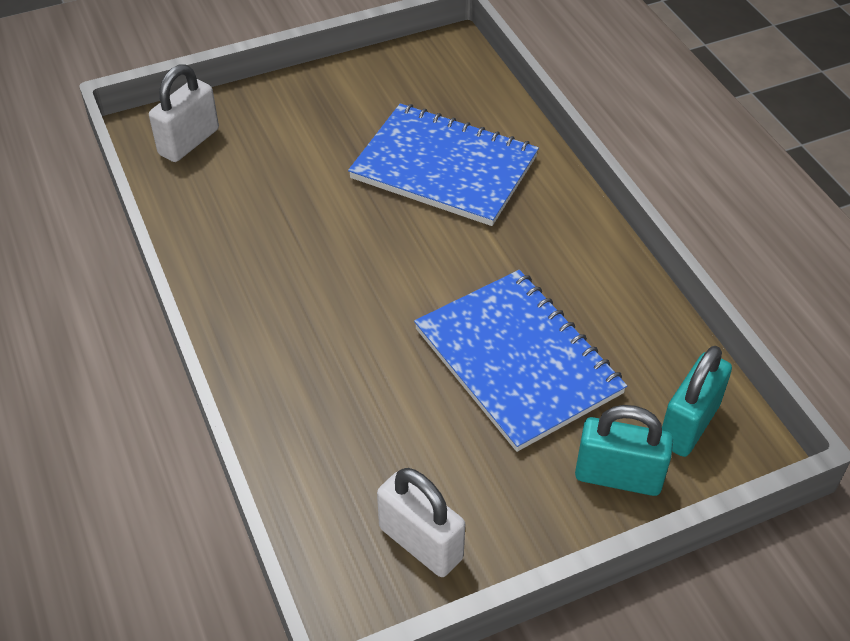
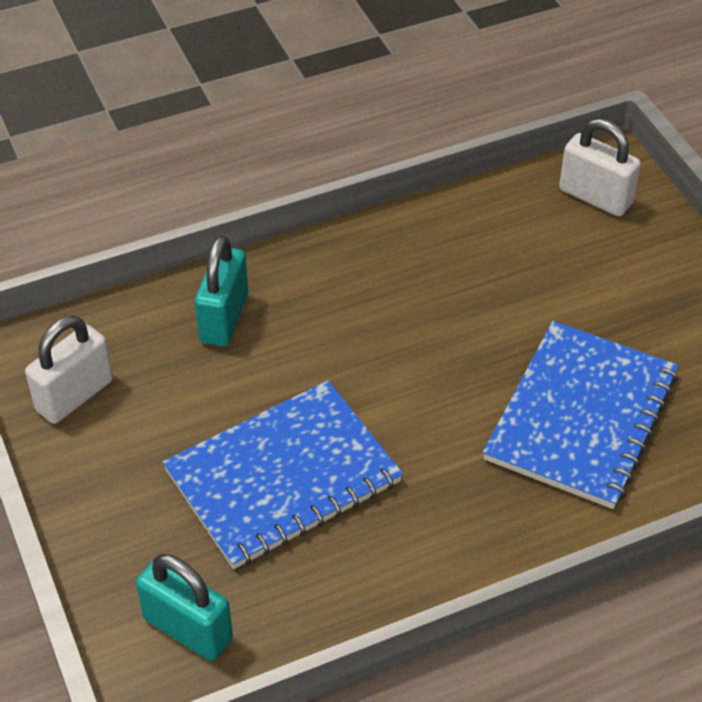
camera: 90 degrees right, 0 degrees up
(618, 476) = (128, 556): turquoise padlock -> turquoise padlock (224, 318)

